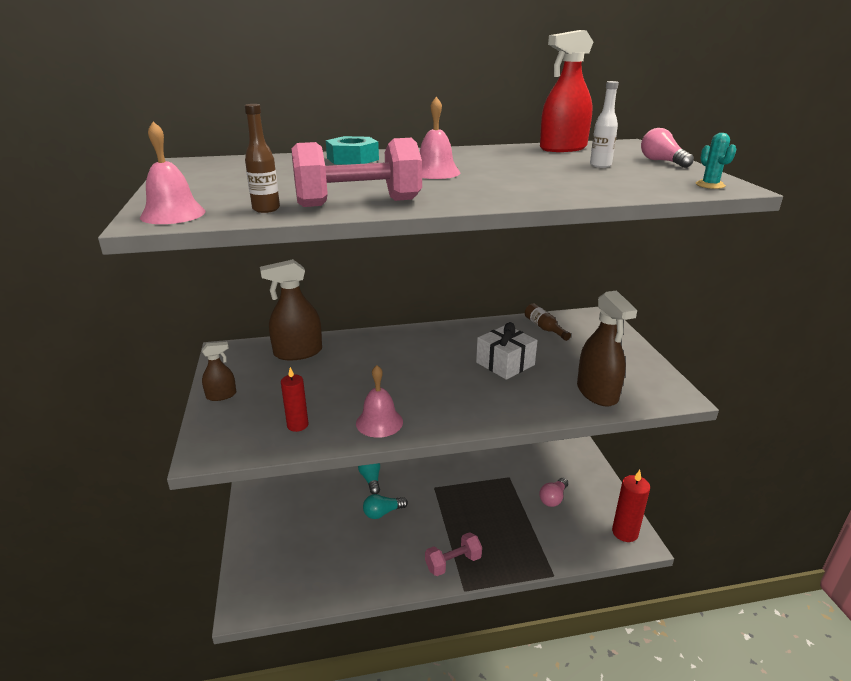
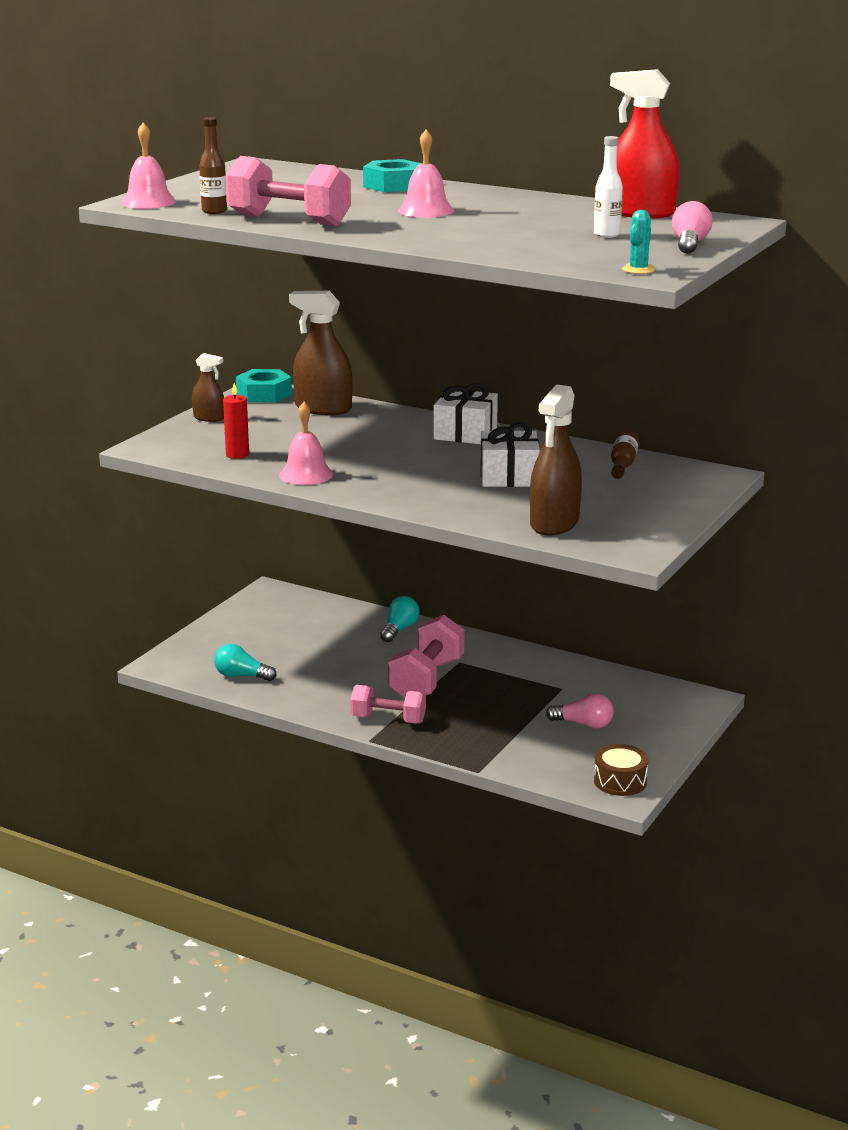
camera: 40 degrees right, 5 degrees down
(234, 355) = (264, 394): none -> turquoise nut
(382, 512) = (373, 658): turquoise light bulb -> turquoise light bulb (241, 676)
(422, 338) = (465, 433): none -> white gift
(434, 513) = (427, 680): none -> pink dumbbell
(553, 498) = (584, 724): pink light bulb -> pink light bulb turned 150 degrees counterclockwise
(625, 532) = (620, 781): red candle -> brown drum

